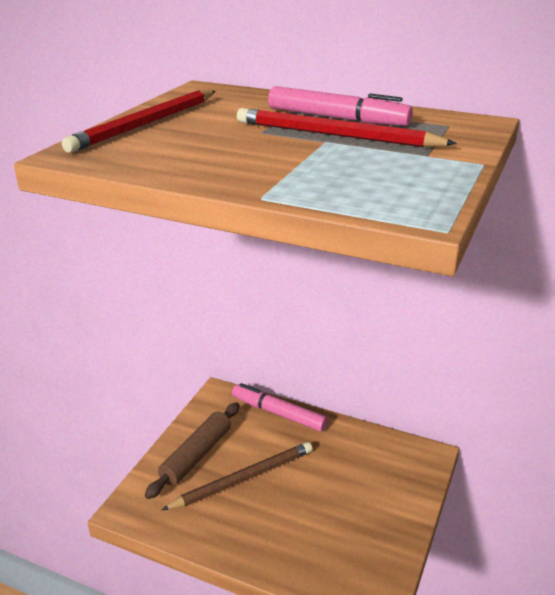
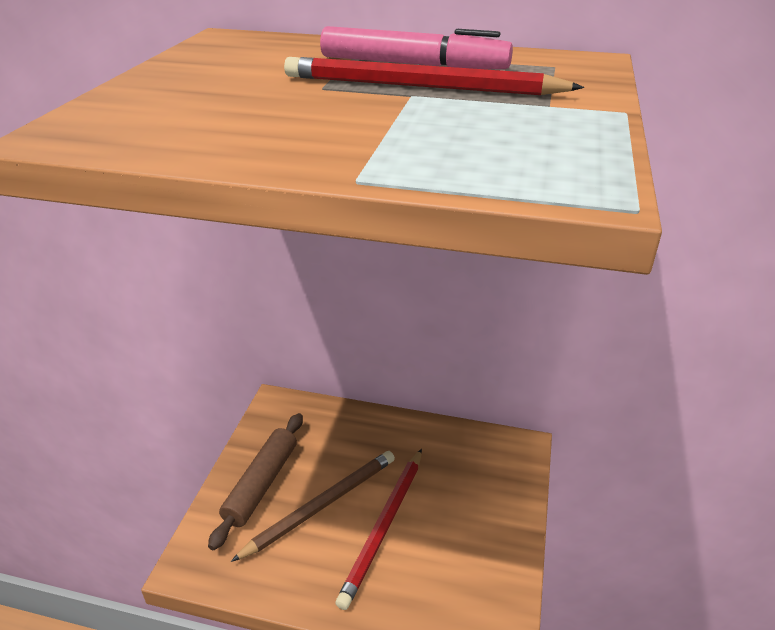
camera: 10 degrees left, 5 degrees up
(146, 124) = (160, 86): red pencil -> red pencil (384, 527)
(279, 414) = (348, 419): pink marker -> none

